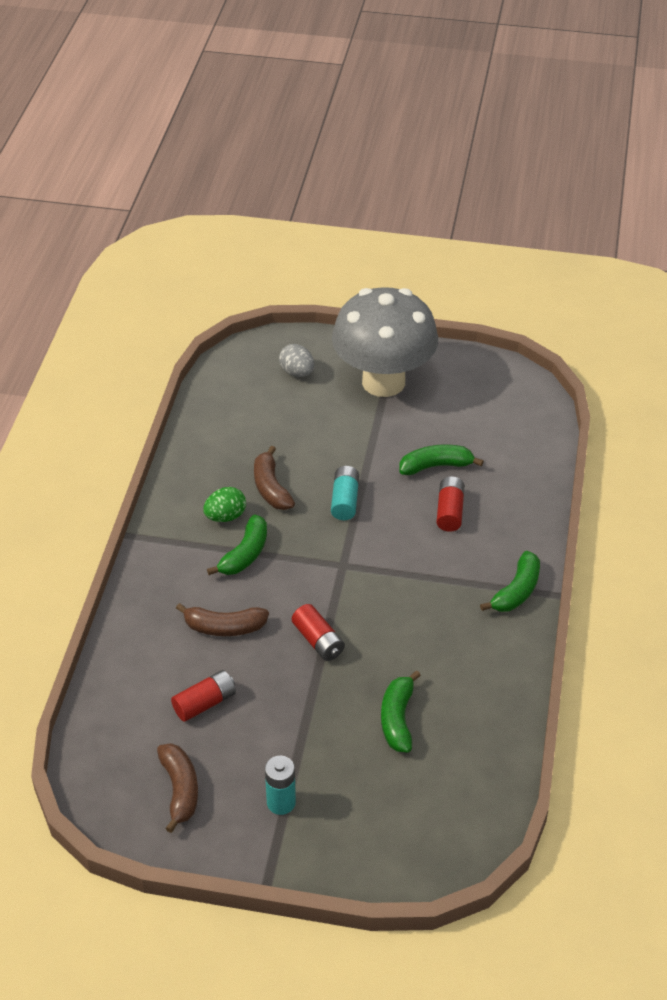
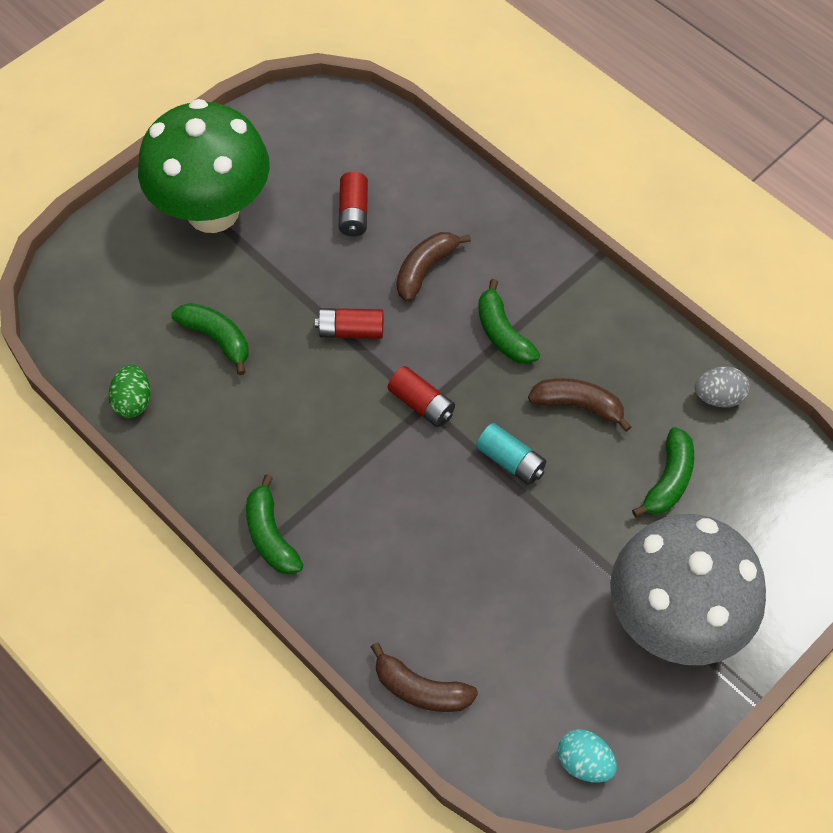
camera: 125 degrees right, 15 degrees up
(180, 790) = (283, 154): brown banana -> brown banana (421, 689)
(225, 516) = (566, 344): green egg -> green egg (133, 401)
(281, 802) = (213, 211): turquoise battery -> green mushroom
(297, 372) = (751, 538): grey egg -> grey egg (718, 397)
(436, 466) = (497, 582): green banana -> green banana (668, 480)
(449, 511) = (421, 549): red battery -> red battery (421, 404)
(505, 381) = (584, 762): none -> turquoise egg

